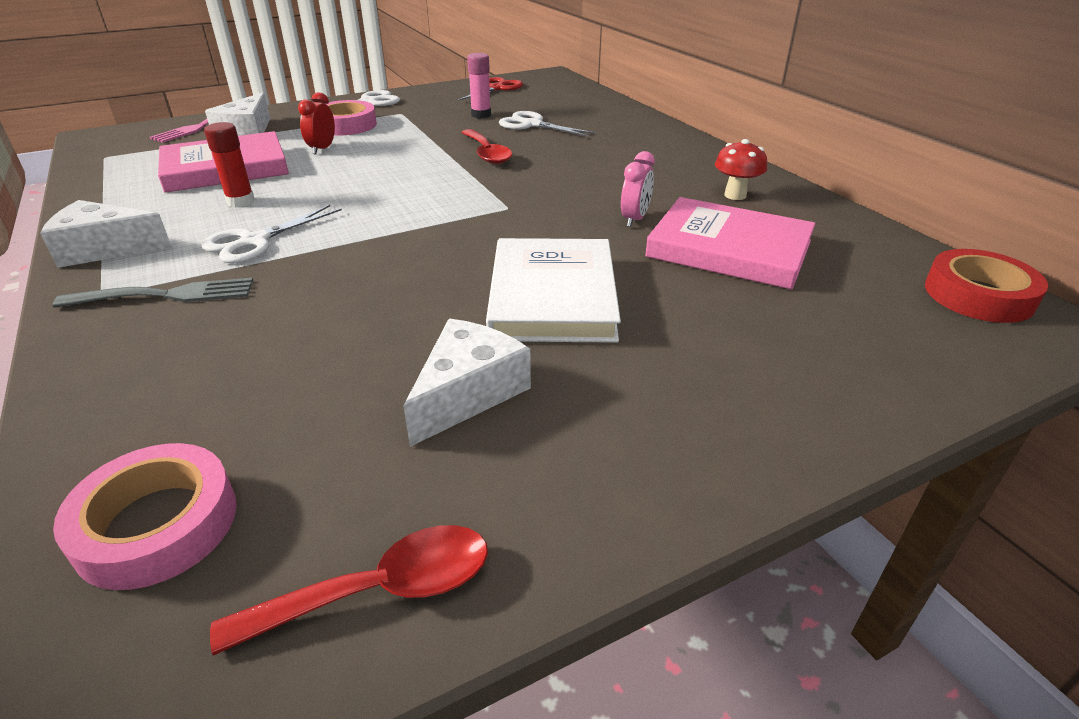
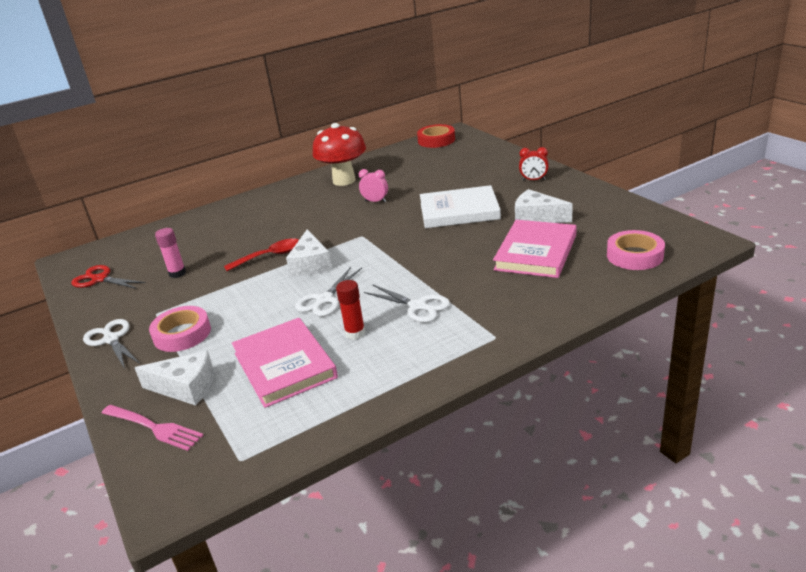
camera: 90 degrees left, 5 degrees down
(105, 249) = (438, 363): white cheese -> white cheese (311, 264)
(165, 295) = (490, 314): grey fork -> none
(322, 149) = (245, 329): red clock -> red clock (533, 180)
(378, 591) = (632, 214): red spoon -> none
(532, 124) = (209, 249): white scissors -> white scissors (324, 300)
(729, 249) = (406, 180): pink book -> pink book (536, 252)
(735, 195) = (344, 180): red mushroom -> red mushroom, size x1.97

